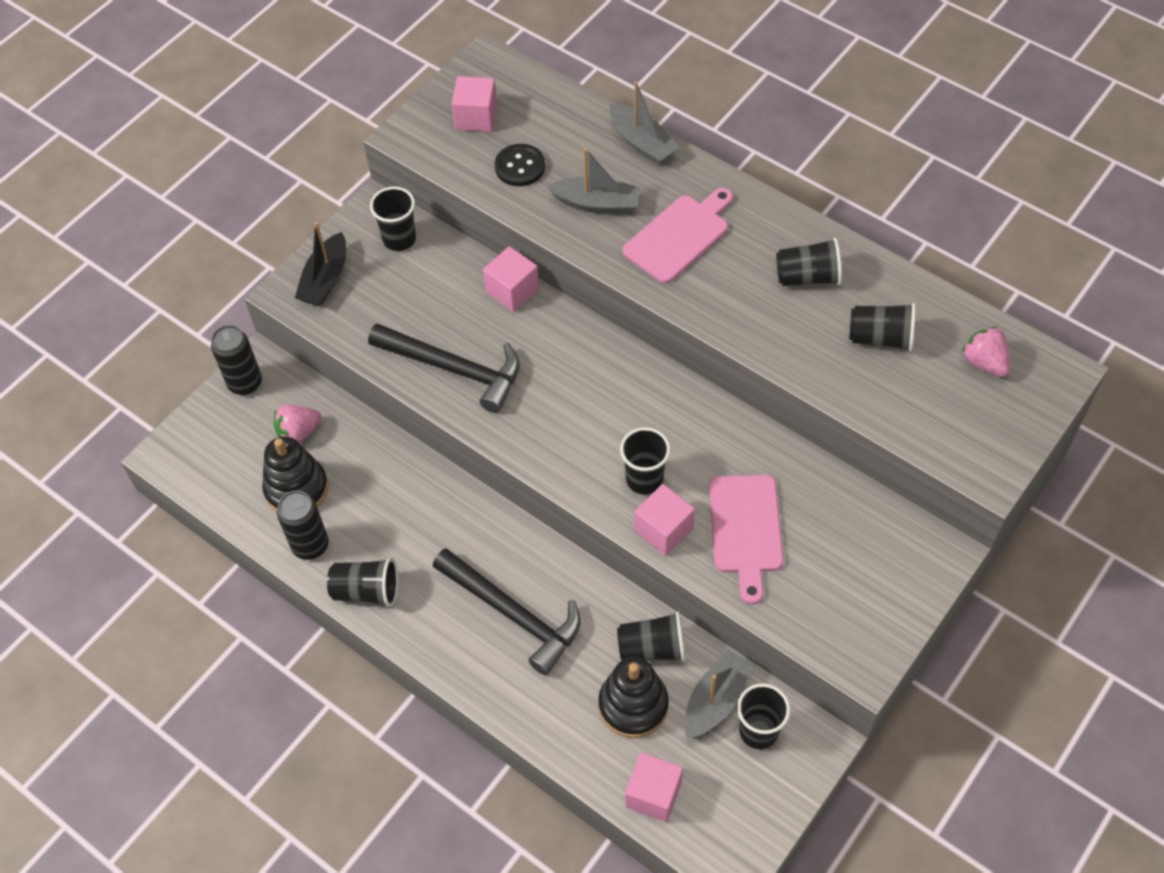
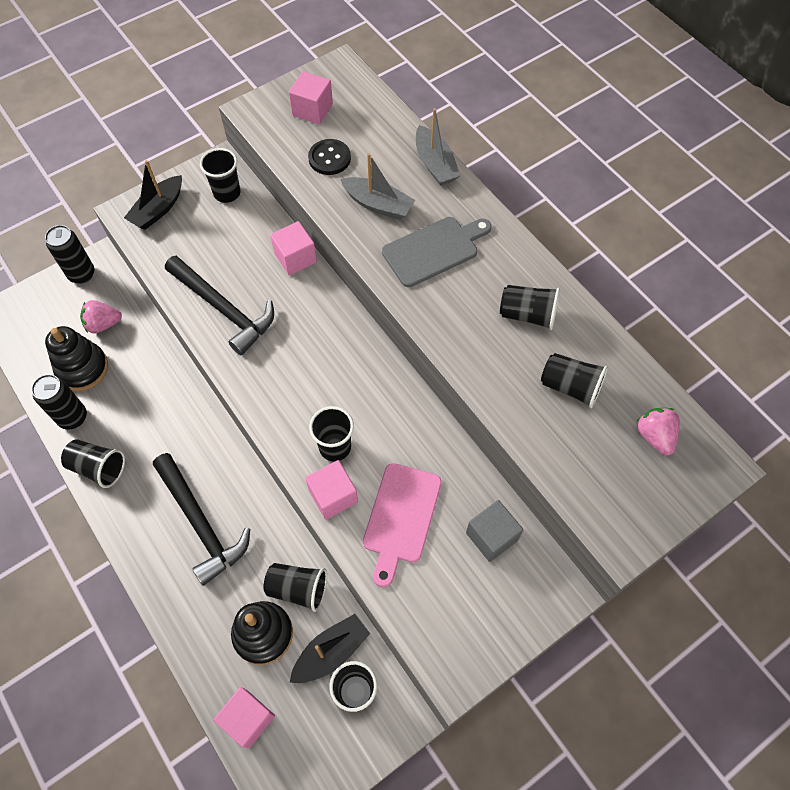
camera: 15 degrees right, 5 degrees up
(679, 236) = (434, 250): pink cutting board -> grey cutting board
(715, 700) = (331, 652): grey boat -> black boat
(849, 520) = (491, 536): none -> grey cube

